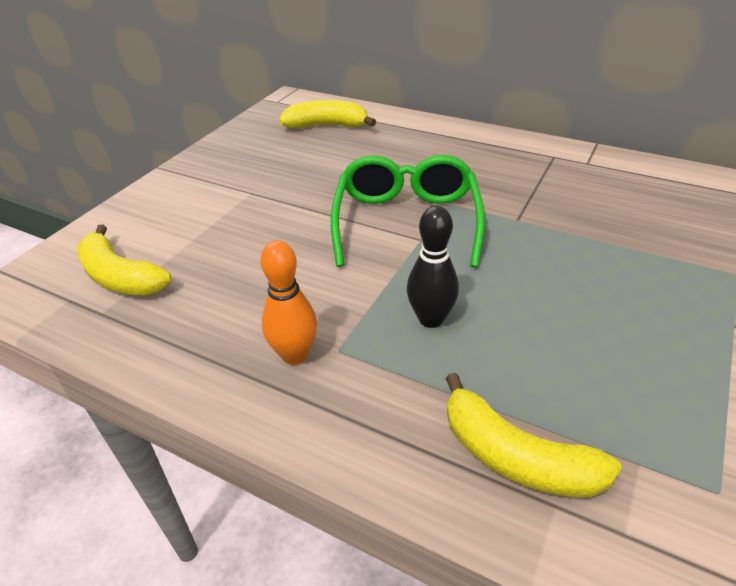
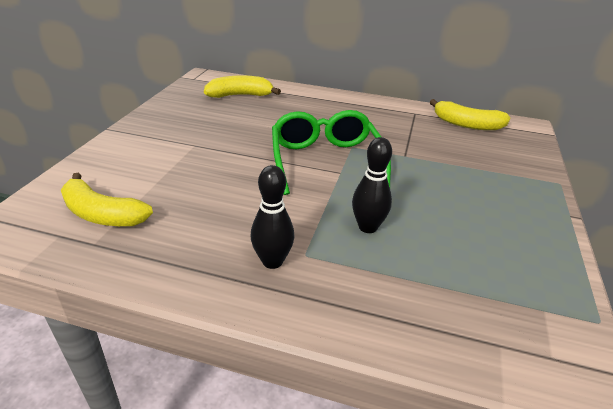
camera: 15 degrees left, 5 degrees down
(295, 355) = (272, 261): orange bowling pin -> black bowling pin
(516, 457) = (462, 316): yellow banana -> yellow banana (467, 124)

